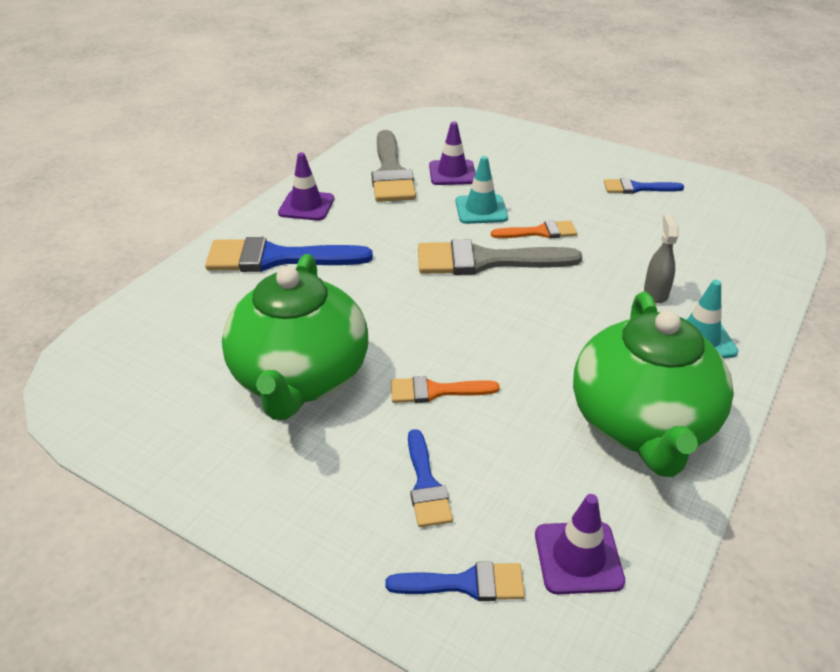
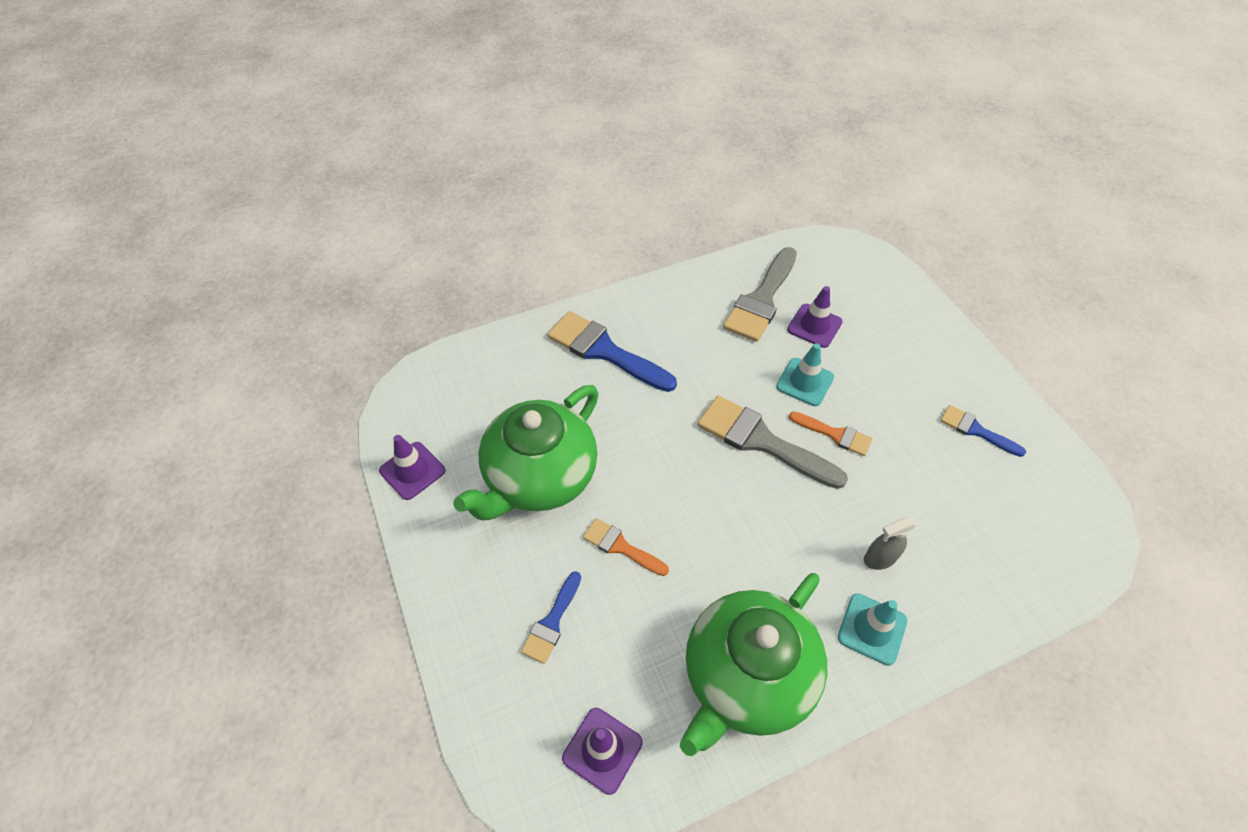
camera: 35 degrees right, 15 degrees up
(306, 206) = (665, 305): purple traffic cone -> purple traffic cone (412, 470)
(466, 584) = (516, 715): blue brush -> none
(655, 293) = (879, 558): grey spray bottle -> grey spray bottle turned 150 degrees counterclockwise

